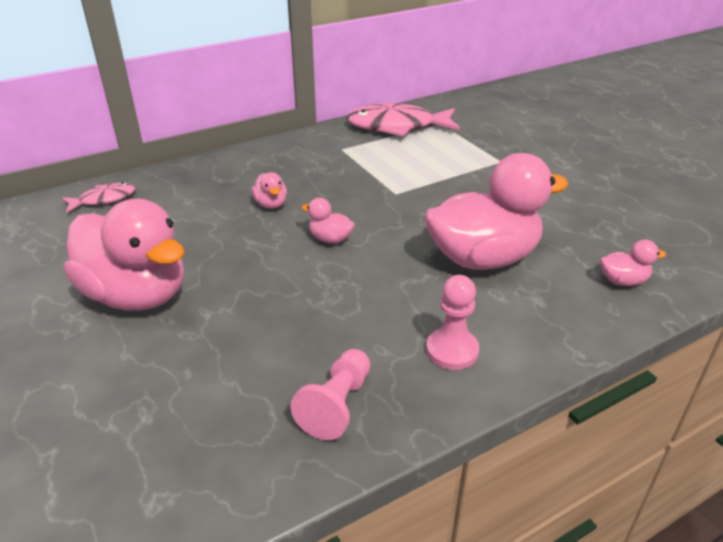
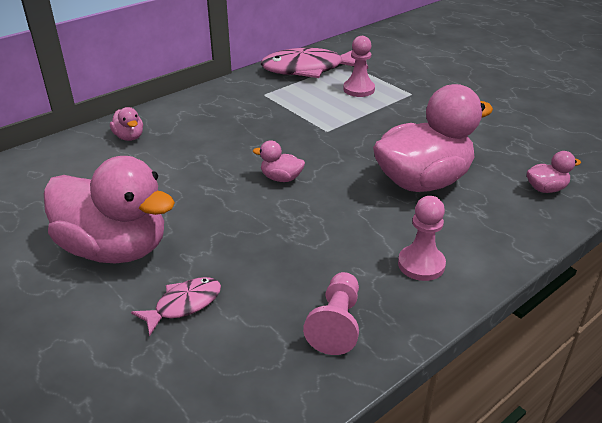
camera: 10 degrees left, 0 degrees up
(104, 199) = (48, 162): pink fish -> pink fish (184, 305)
(271, 204) = (214, 152): pink duck -> pink duck (129, 137)
(444, 152) = (359, 89): none -> pink pawn

